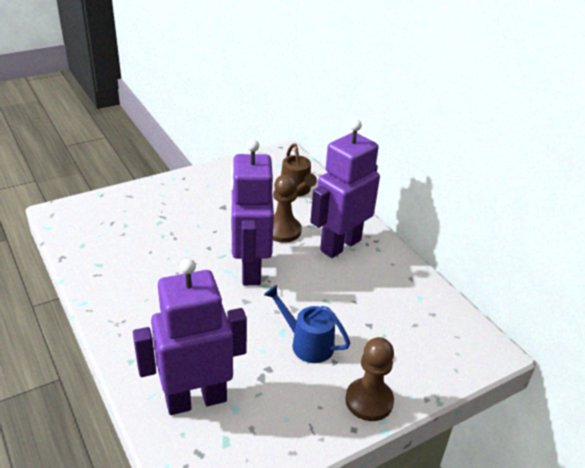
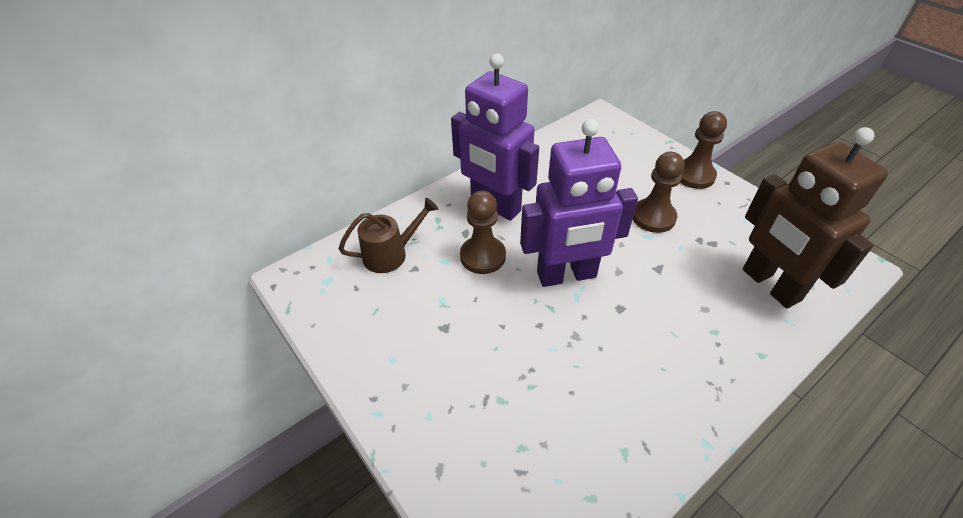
camera: 95 degrees left, 10 degrees up
(196, 399) = (770, 285): purple robot -> brown robot
(307, 343) = (653, 217): blue watering can -> brown pawn

